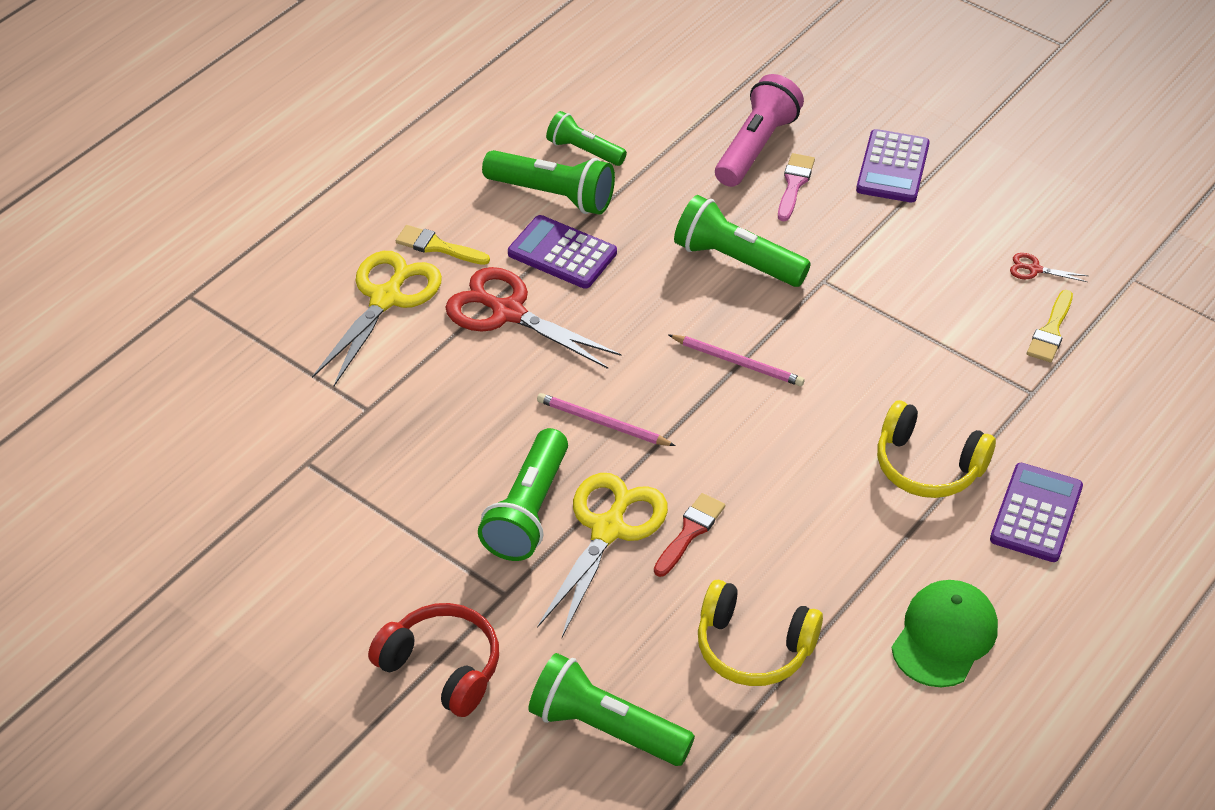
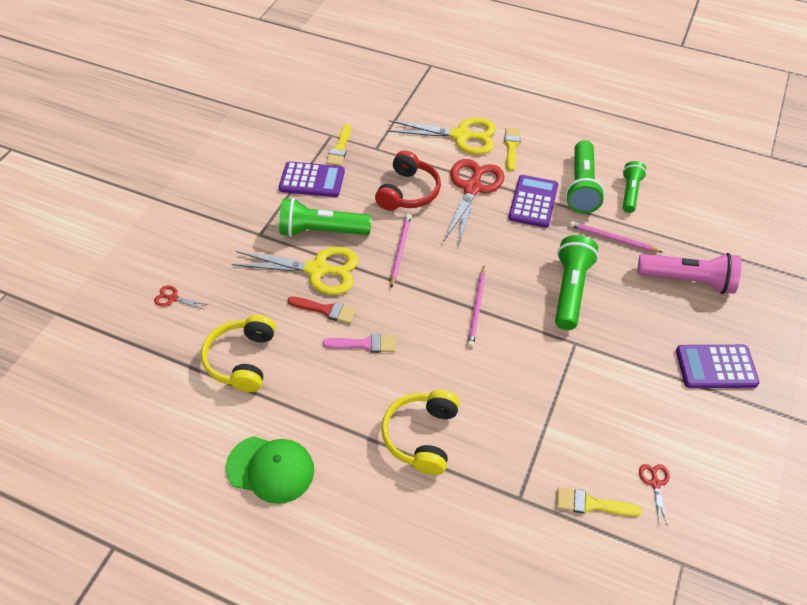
camera: 75 degrees right, 5 degrees up
(346, 456) = (340, 148): none -> yellow brush
(442, 667) = (204, 219): red headphones -> red headphones (408, 192)
(605, 728) = (173, 298): green flashlight -> red scissors
(662, 194) = (612, 239): none -> pink pencil
(794, 184) = (662, 309): pink brush -> pink brush (364, 344)
(1036, 513) = (397, 516): purple calculator -> purple calculator (312, 180)

